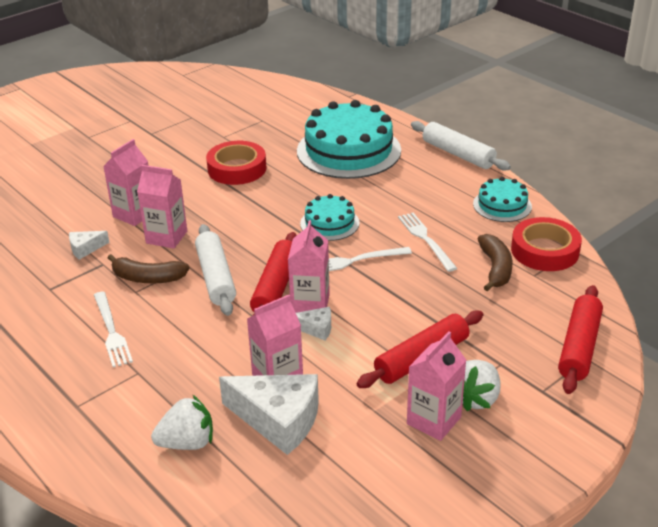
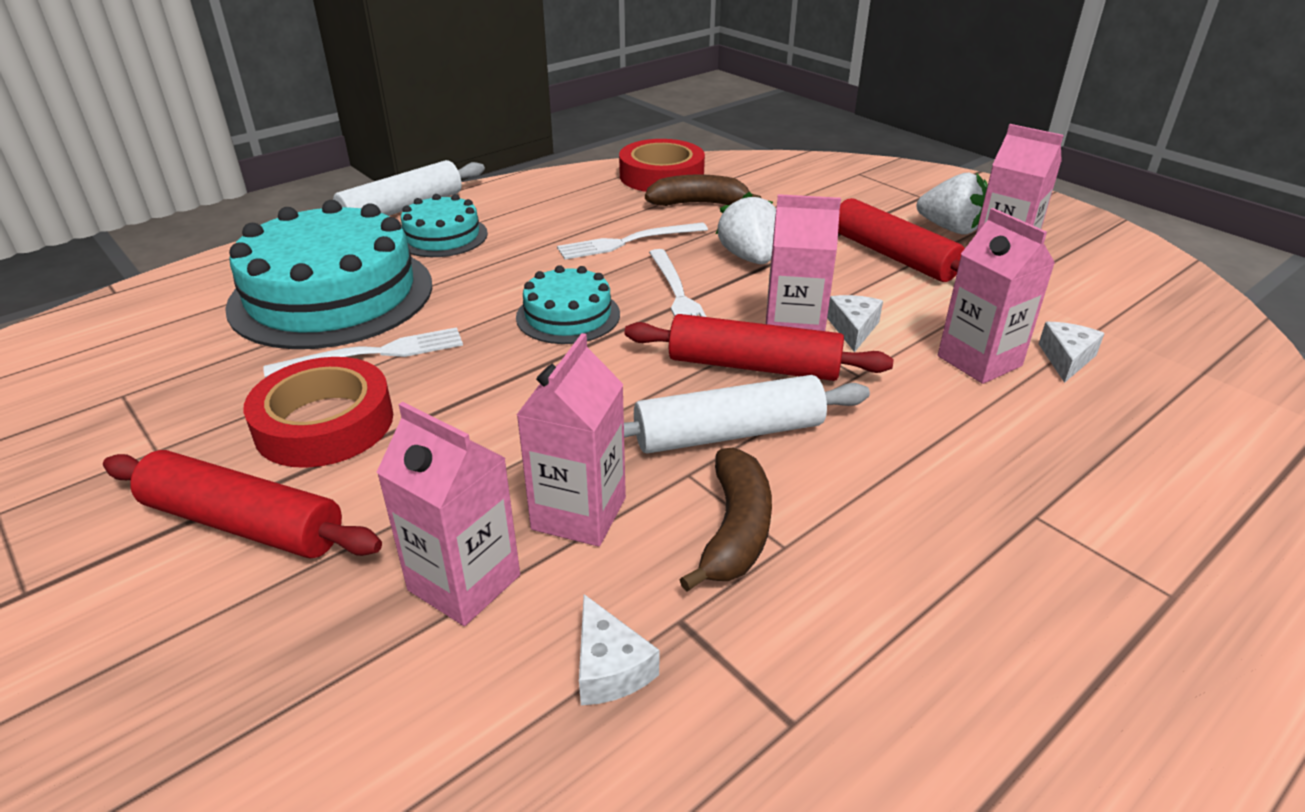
camera: 90 degrees left, 0 degrees up
(111, 331) = (929, 570): white fork -> white fork (374, 354)
(187, 443) = (1169, 441): white strawberry -> white strawberry (749, 258)
(278, 419) = (1066, 359): white cheese -> white cheese, size x0.48
(502, 205) = (553, 190): turquoise cake -> turquoise cake (442, 236)
(579, 347) = (841, 174): red rolling pin -> red rolling pin (244, 523)

